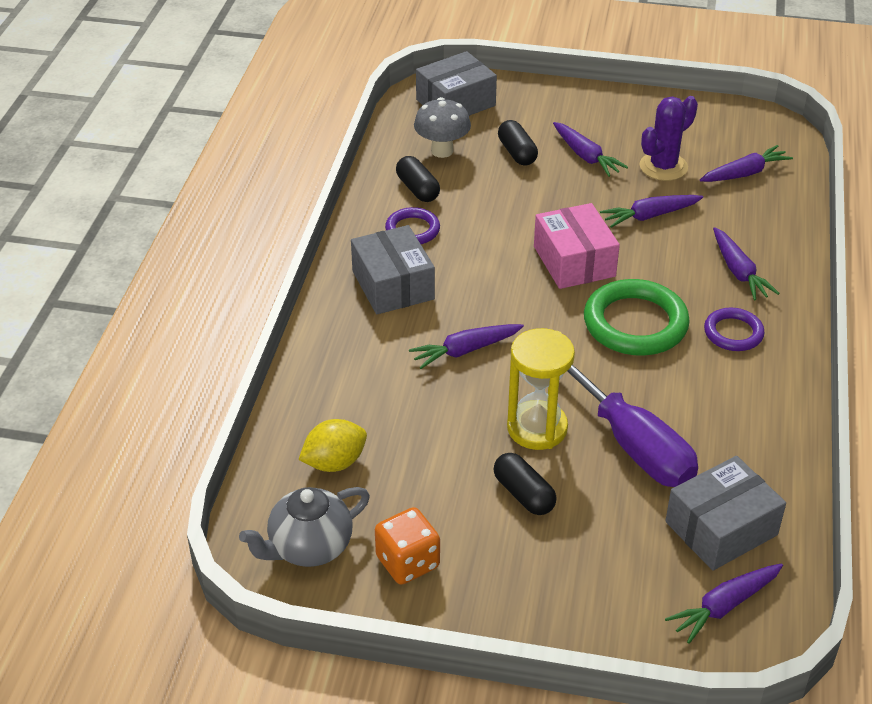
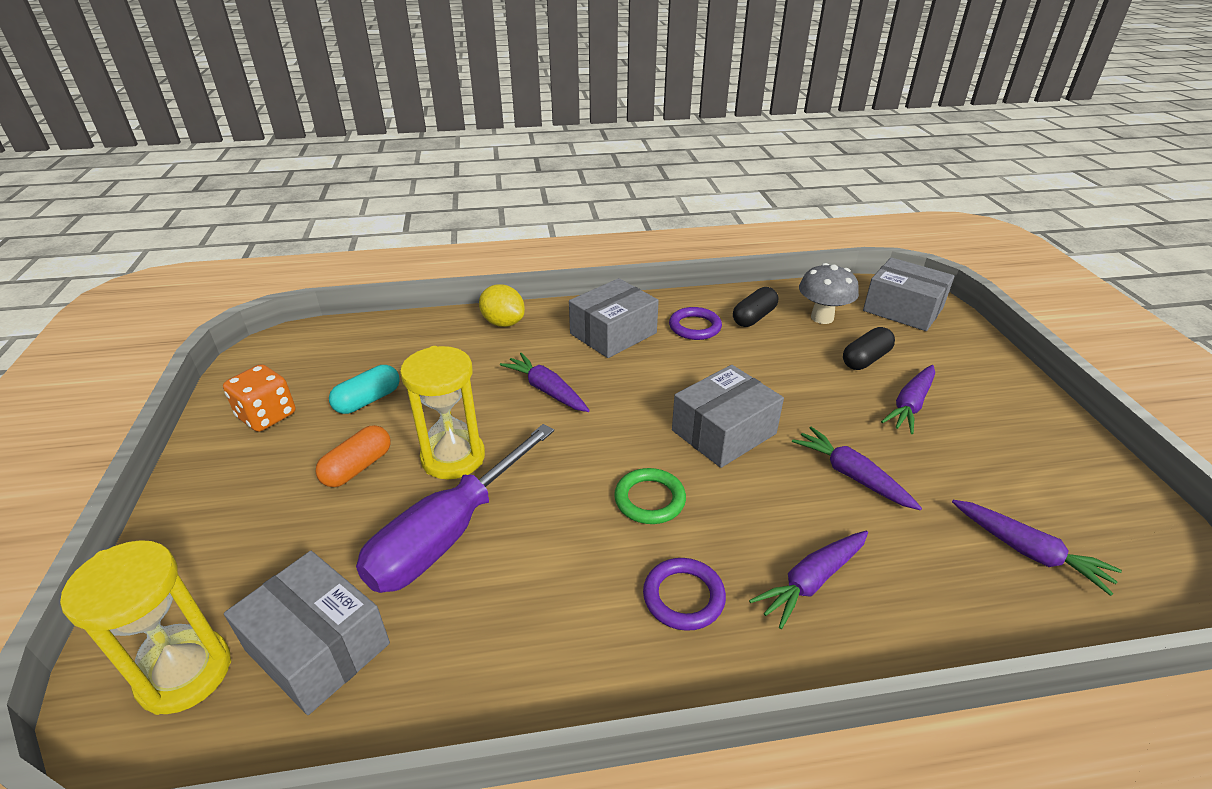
camera: 70 degrees right, 5 degrees down
(309, 547) = (285, 363): grey teapot -> none
(334, 462) = (382, 354): yellow lemon -> yellow lemon (503, 323)
(419, 480) = (368, 400): none -> turquoise capsule
(524, 494) = (358, 467): black capsule -> orange capsule
(574, 261) = (723, 432): pink box -> grey box
(635, 323) = (649, 499): green ring -> green ring, size x0.56
(663, 167) = (957, 469): purple cactus -> none
(724, 606) = (185, 673): purple carrot -> yellow hourglass

